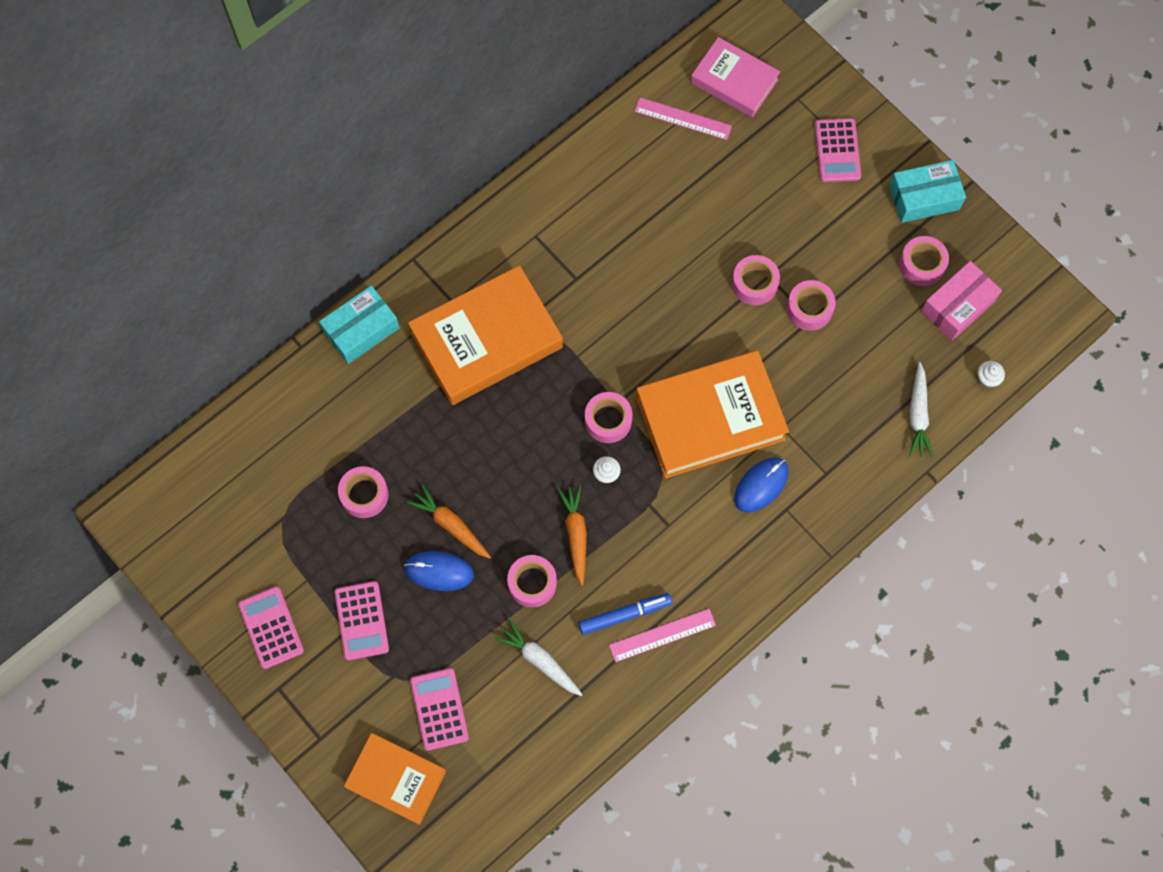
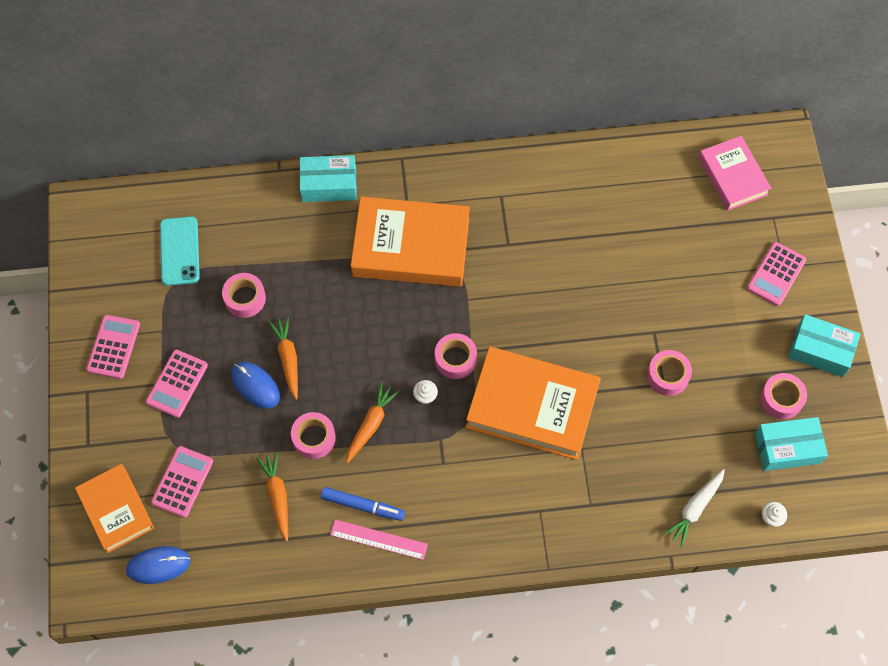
camera: 35 degrees right, 5 degrees down
(263, 491) = (180, 251): none -> turquoise phone
(539, 660) = (277, 496): white carrot -> orange carrot
(683, 118) = (673, 179): pink ruler -> none
(754, 284) = (639, 331): pink tape -> none
(761, 485) = (534, 480): blue mouse -> blue mouse (158, 565)
(957, 306) = (787, 448): pink box -> turquoise box

